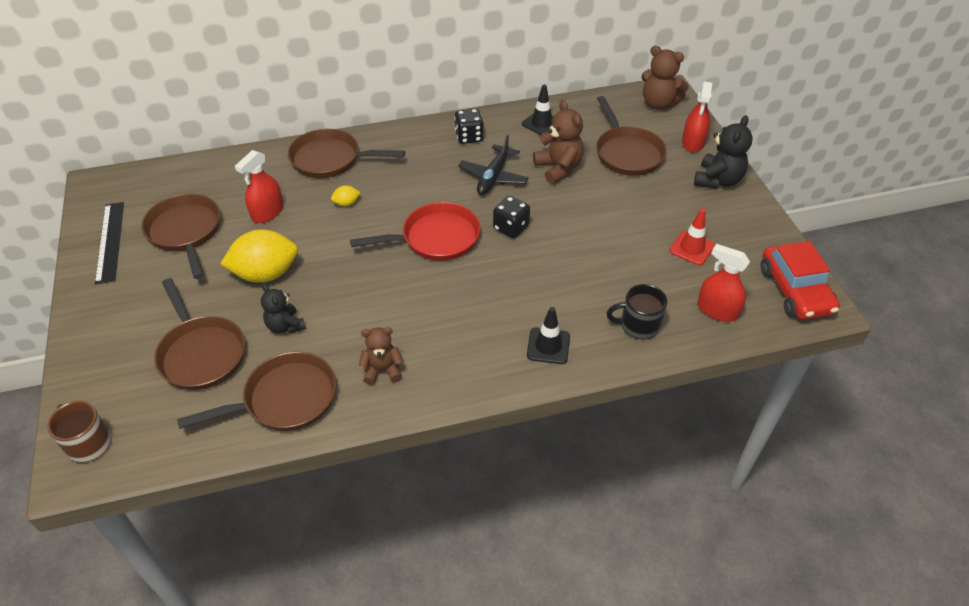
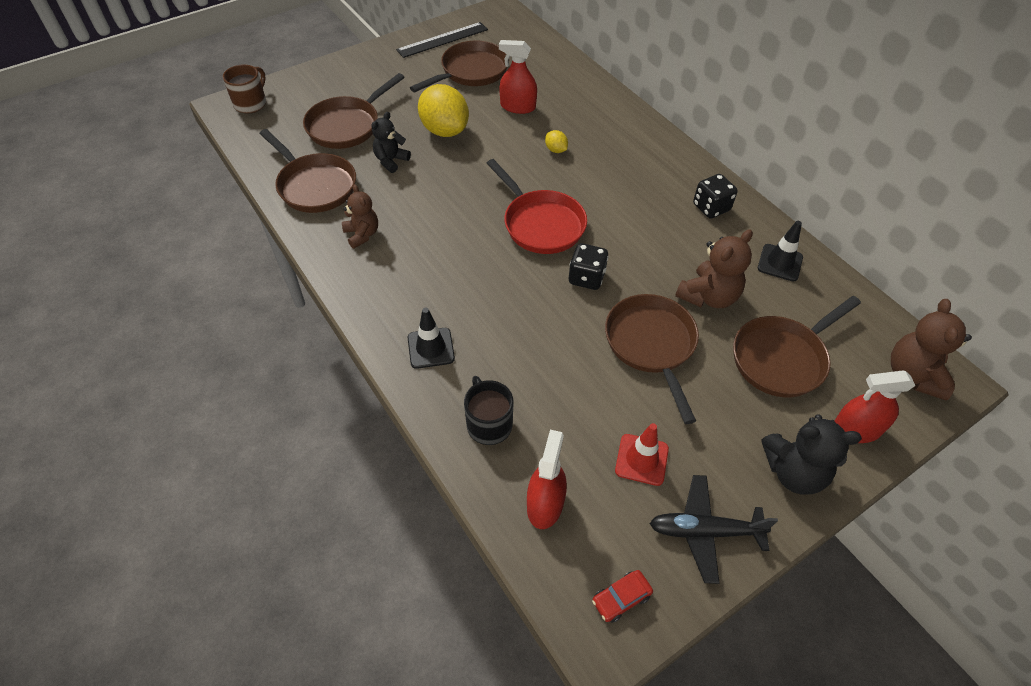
camera: 70 degrees right, 5 degrees up
(330, 159) = (610, 121): brown pan -> brown pan (651, 345)
(493, 177) = (658, 244): black plane -> black plane (704, 531)
(795, 290) = (621, 598): red car -> red car, size x0.46

